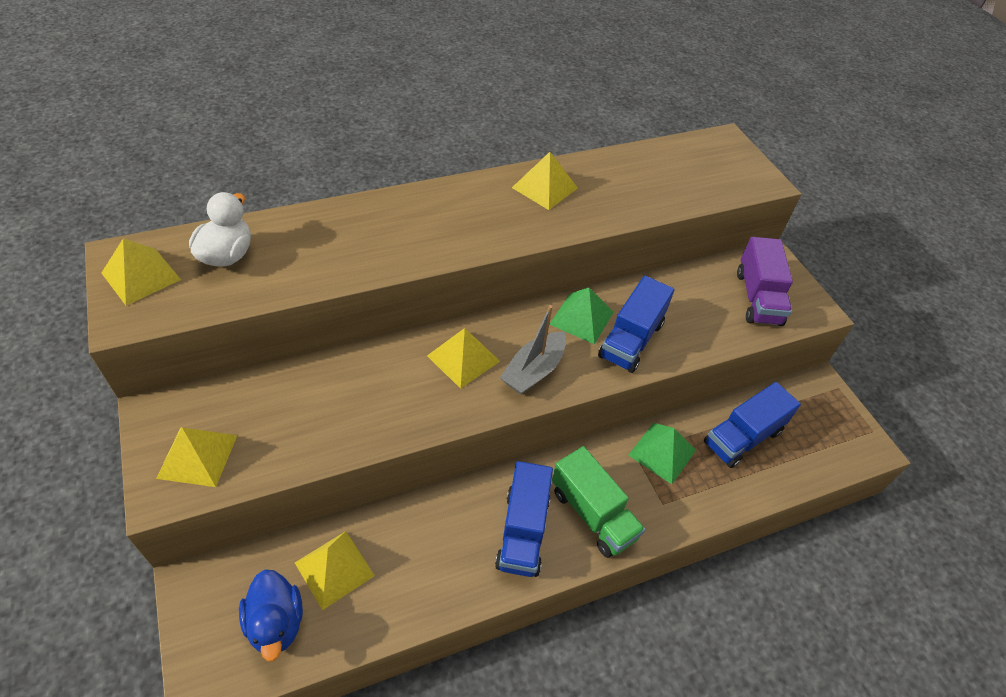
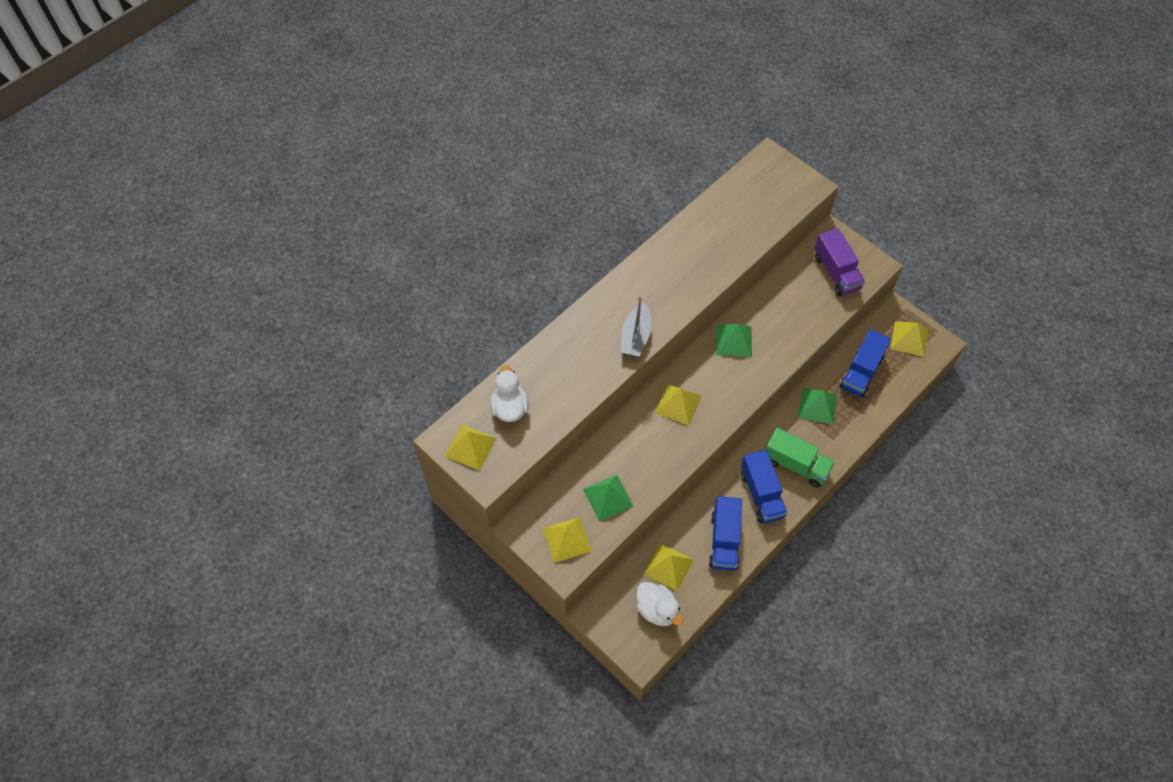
camera: 20 degrees left, 10 degrees up
(276, 623) = (657, 610): blue duck -> white duck
(292, 428) = (608, 497): none -> green pyramid
(533, 370) = (725, 393): grey boat -> grey boat (635, 337)
(545, 187) = (672, 259): yellow pyramid -> yellow pyramid (909, 338)
(631, 340) = (772, 343): blue truck -> blue truck (724, 541)

